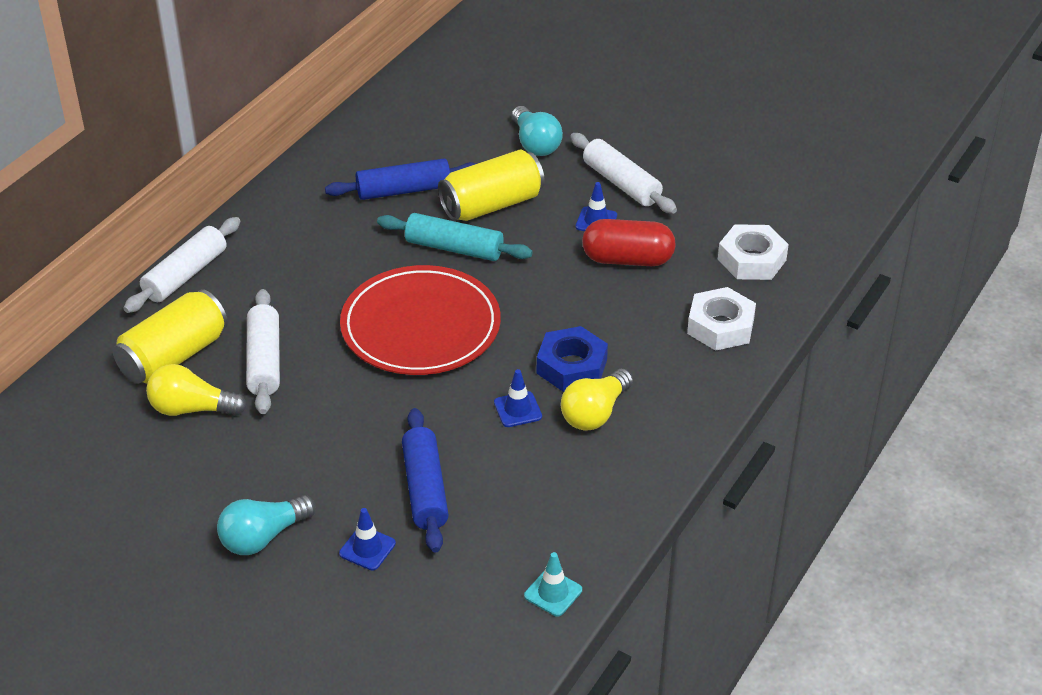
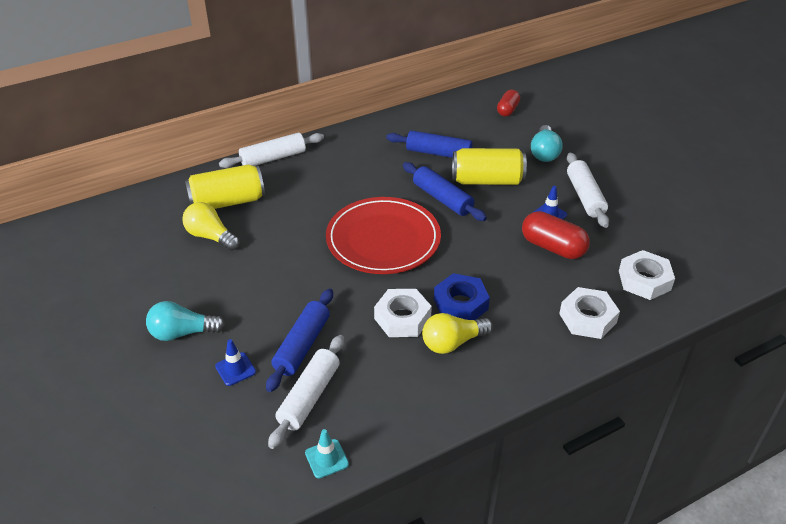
camera: 30 degrees right, 0 degrees up
(264, 361) = (274, 224): white rolling pin -> white rolling pin (309, 397)
(448, 101) = (507, 110): none -> red capsule
(454, 248) = (442, 199): turquoise rolling pin -> blue rolling pin
(517, 409) = (402, 318): blue traffic cone -> white nut

